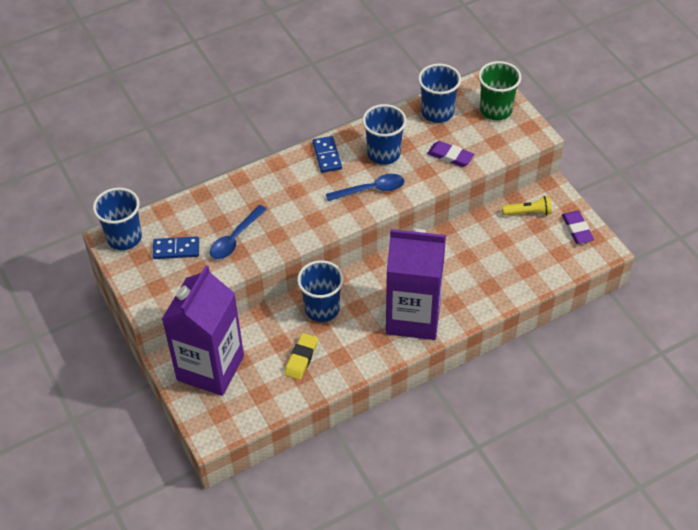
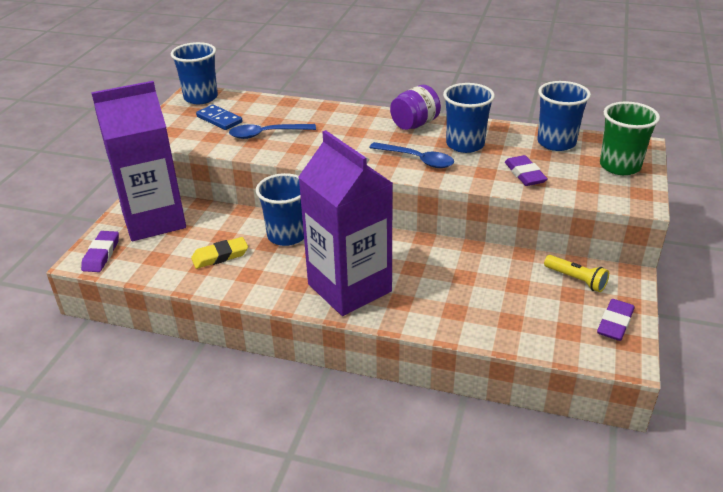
camera: 45 degrees right, 15 degrees down
(217, 422) = (101, 254): none -> purple eraser
(327, 156) = (415, 124): blue domino -> purple jar

